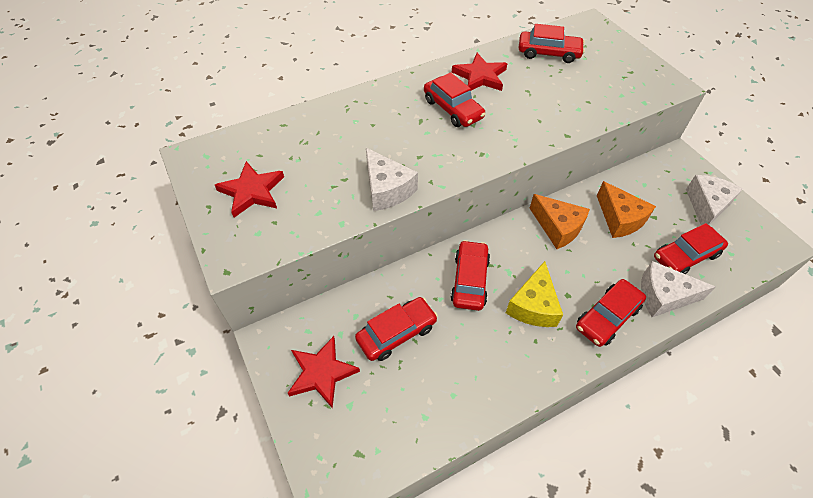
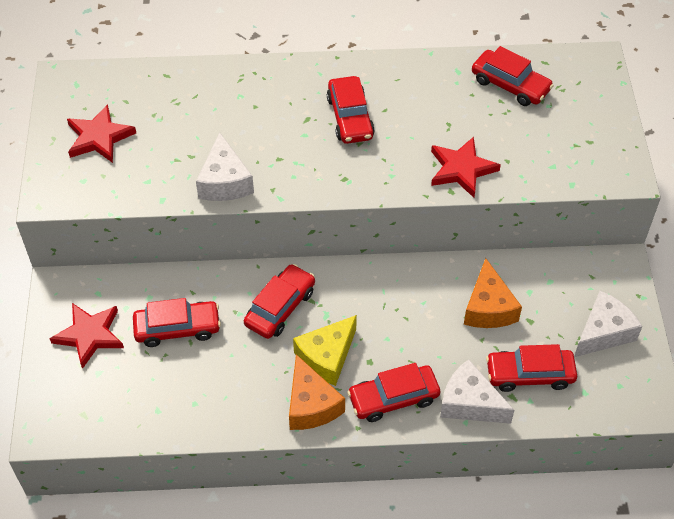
camera: 25 degrees right, 0 degrees up
(480, 76) = (408, 88): red star -> red star (461, 169)
(558, 227) = (411, 290): orange cheese -> orange cheese (311, 405)

